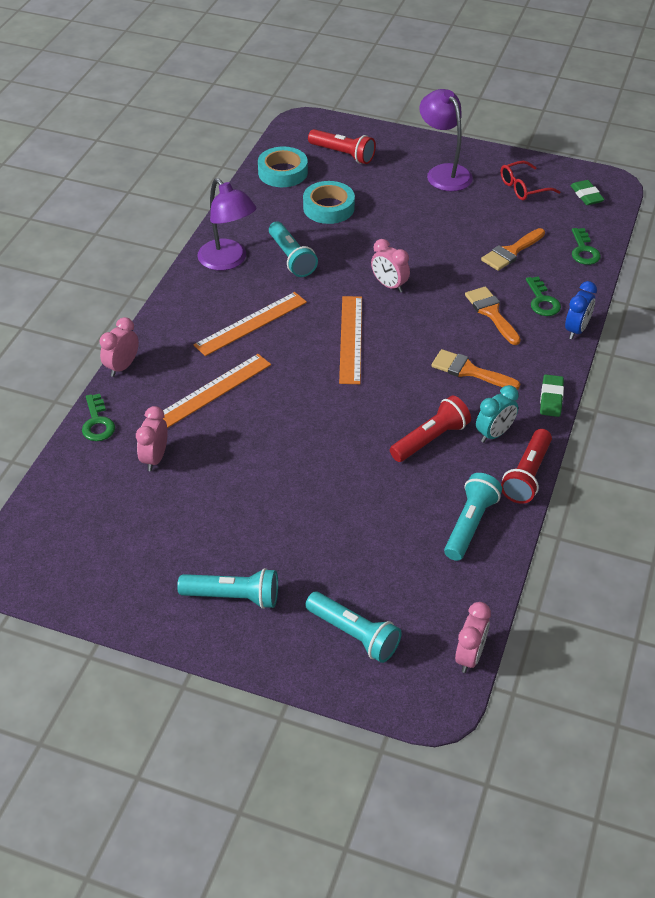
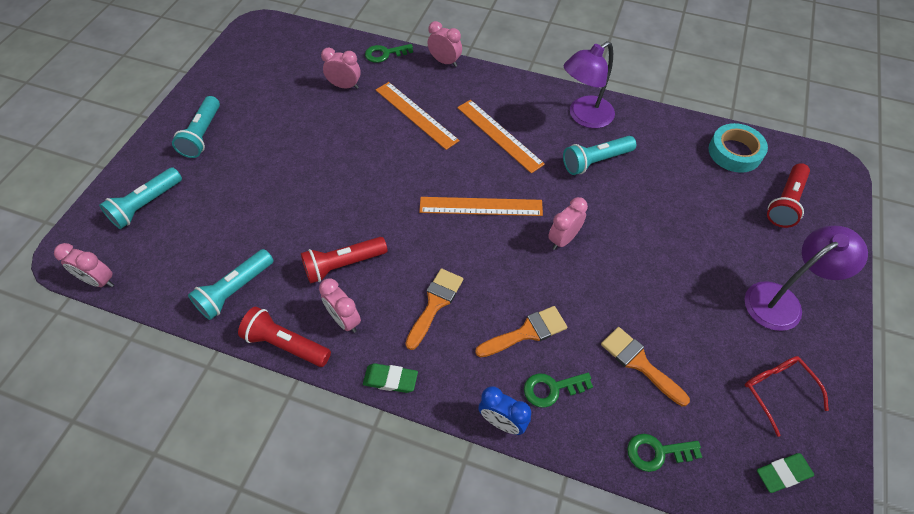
camera: 90 degrees right, 10 degrees up
(328, 208) = (683, 190): turquoise tape -> none
(430, 439) = (343, 265): red flashlight -> red flashlight turned 105 degrees clockwise
(470, 525) = (235, 290): turquoise flashlight -> turquoise flashlight turned 105 degrees clockwise
(494, 434) = (344, 320): turquoise clock -> pink clock

